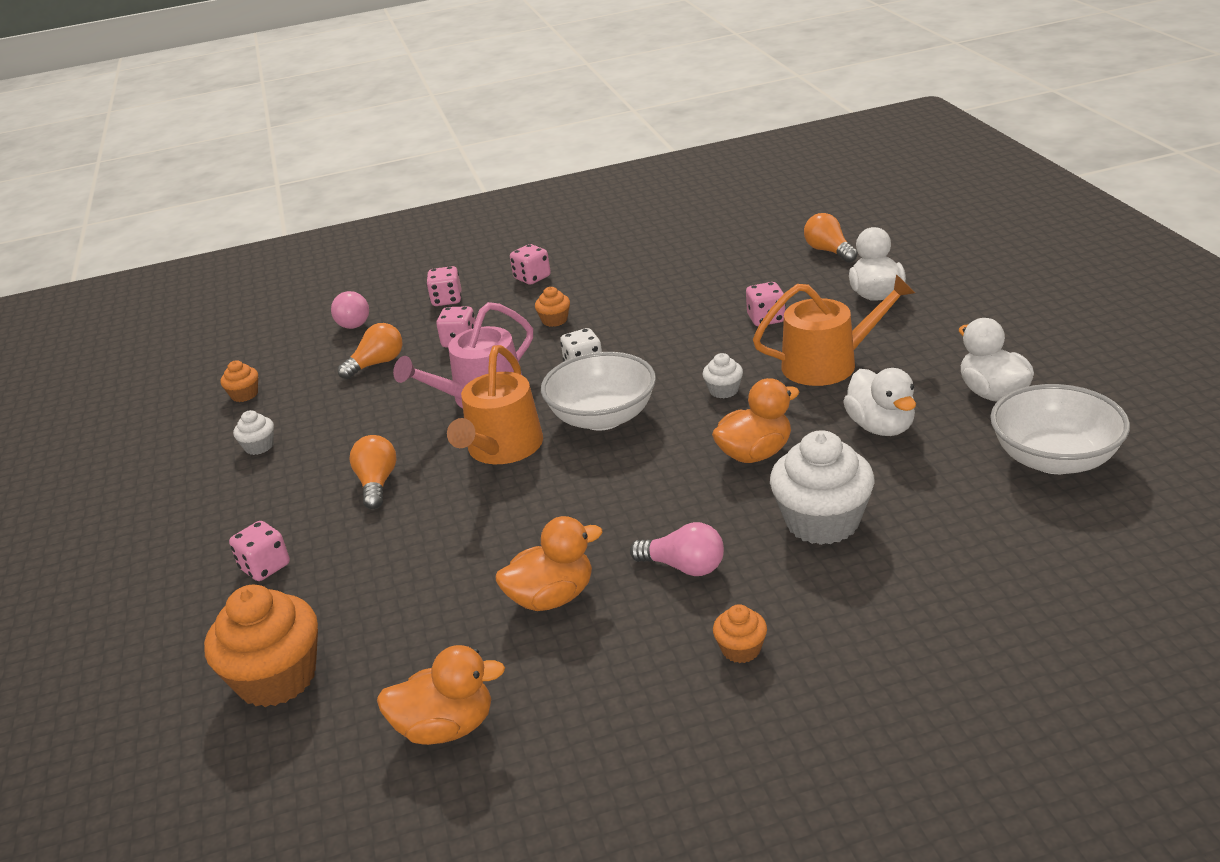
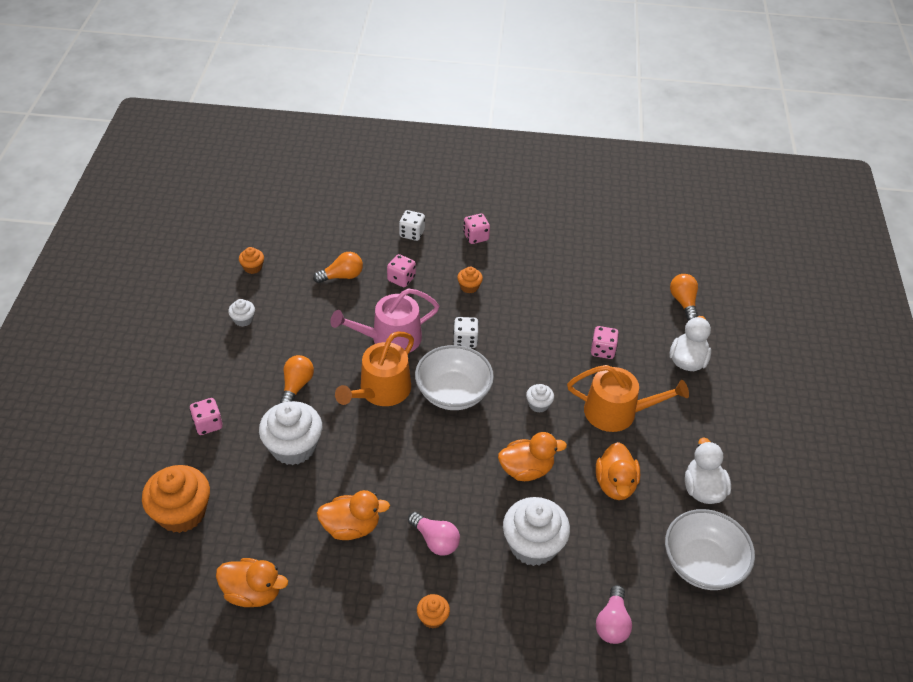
camera: 15 degrees right, 15 degrees up
(354, 321) = (346, 227): pink light bulb -> pink light bulb (612, 623)
(411, 545) = (293, 447): none -> white cupcake
(447, 300) = (412, 233): pink dice -> white dice
(881, 427) = (615, 484): white duck -> orange duck

